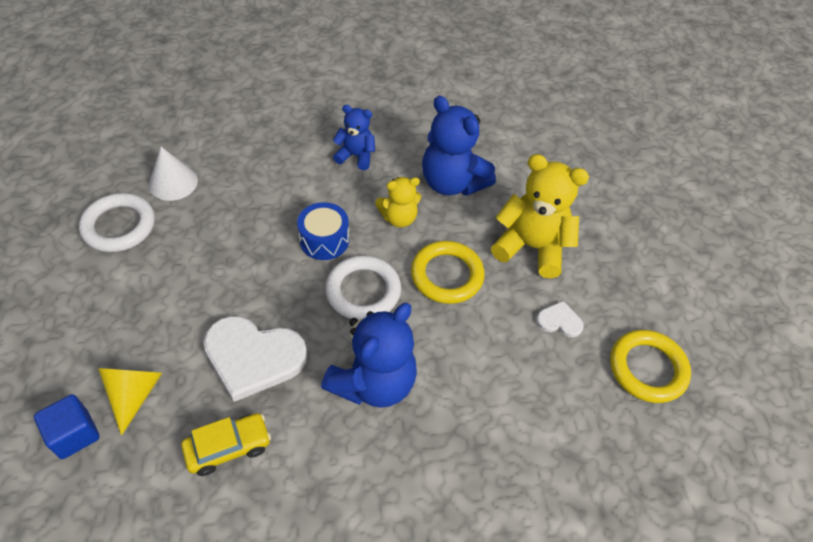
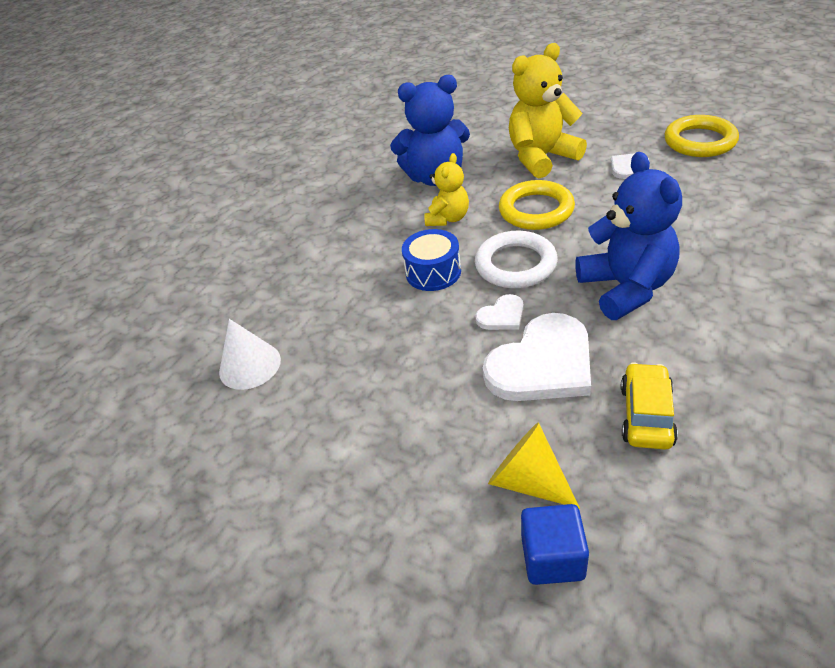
camera: 45 degrees left, 10 degrees down
(119, 226) = (269, 432): white ring -> none
(295, 308) = (502, 315): none -> white heart
(355, 156) = (348, 223): blue teddy bear -> none

